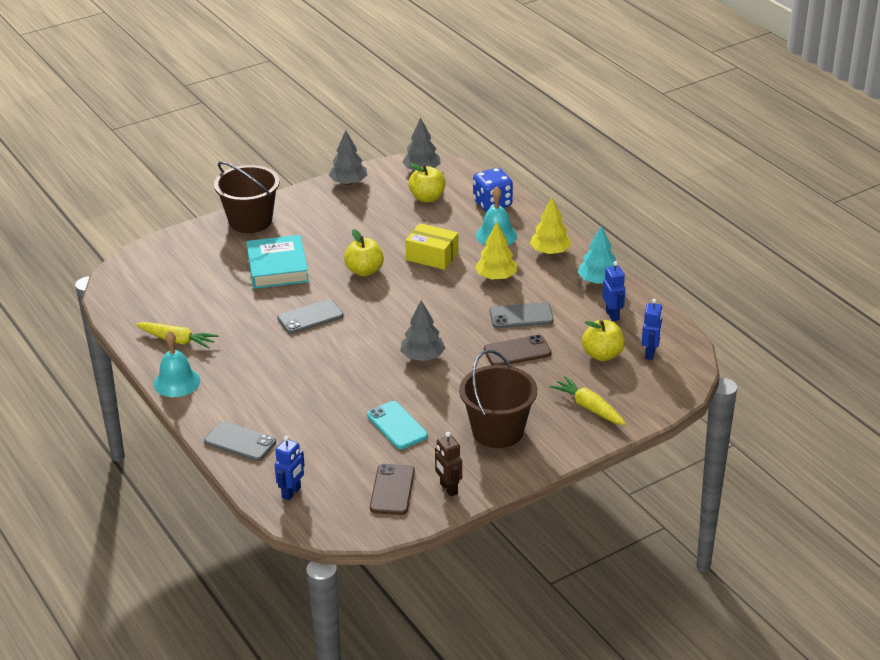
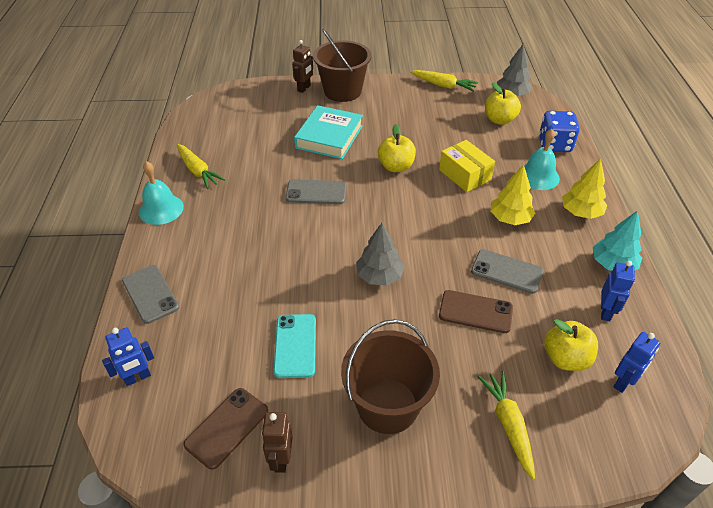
camera: 30 degrees right, 10 degrees up
(207, 231) = (304, 88): none -> brown robot
(348, 182) = (443, 85): grey tree -> yellow carrot

